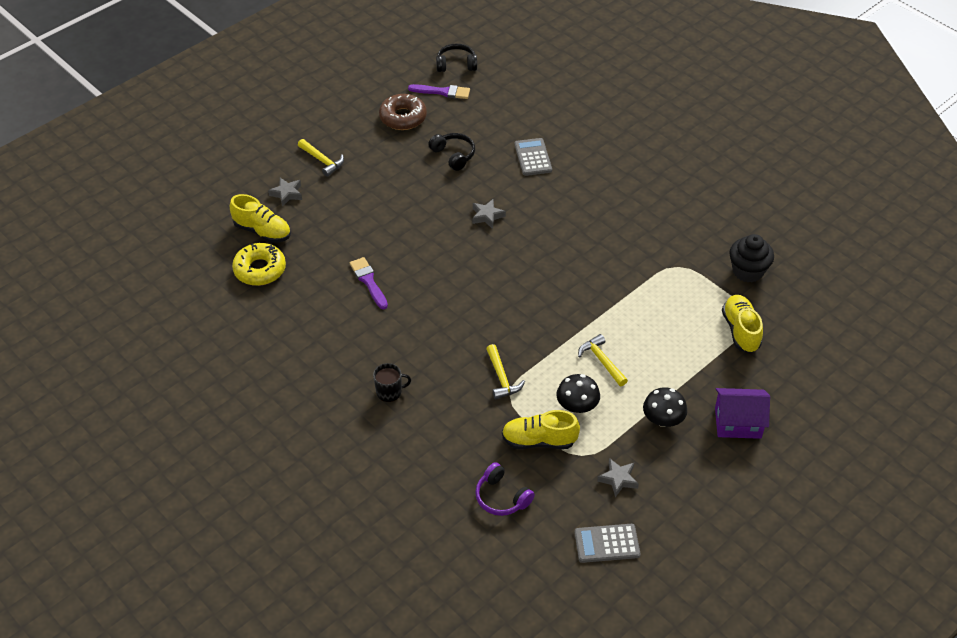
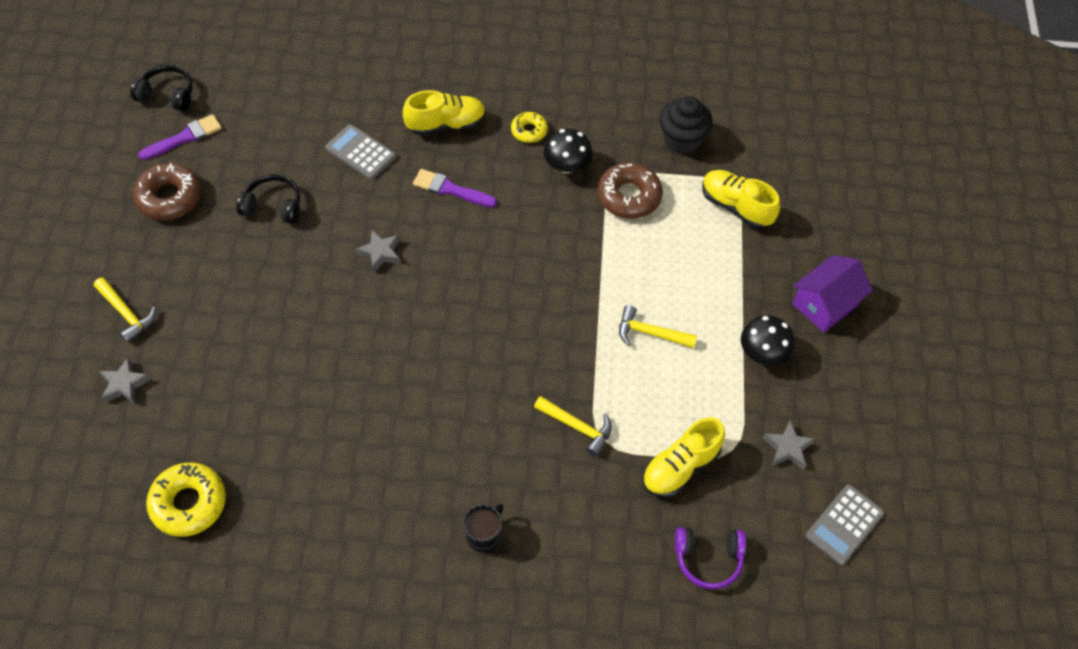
camera: 45 degrees left, 10 degrees up
(262, 231) = (142, 453): yellow shoe -> yellow shoe (446, 124)
(322, 161) = (126, 313): yellow hammer -> yellow hammer turned 45 degrees clockwise
(368, 281) = (330, 423): purple brush -> purple brush (450, 189)
(456, 64) = (167, 95): black headphones -> black headphones turned 60 degrees clockwise
(577, 406) = (676, 400): black mushroom -> black mushroom (567, 165)
(650, 206) = (529, 131): none -> yellow donut
(674, 280) = (629, 196): none -> brown donut

